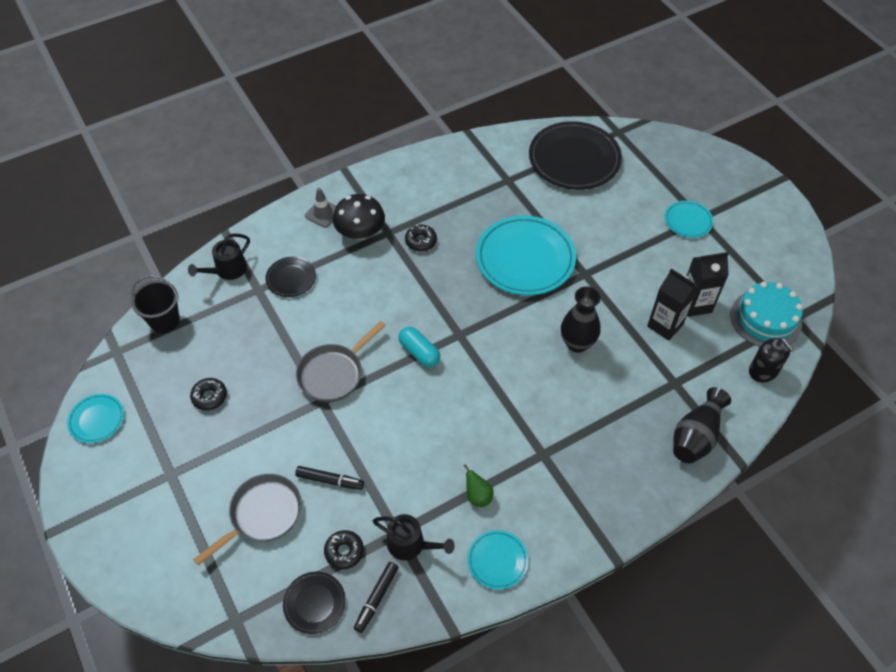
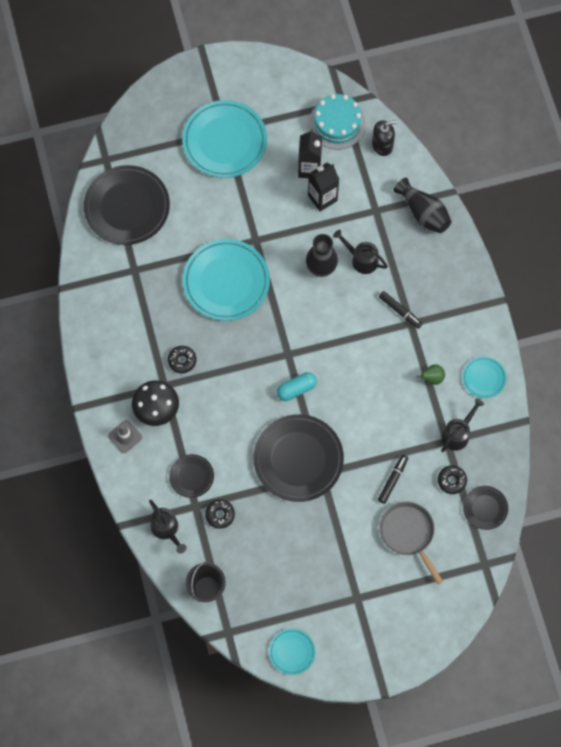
camera: 75 degrees left, 15 degrees up
(209, 397) = (294, 560): black donut -> black donut (220, 515)
(334, 373) = (298, 459): grey pan -> black plate
(376, 598) = (491, 466): black marker -> black marker (400, 311)
(605, 382) = (361, 259): none -> black watering can
(688, 221) = (224, 141): turquoise plate -> turquoise plate, size x2.02

